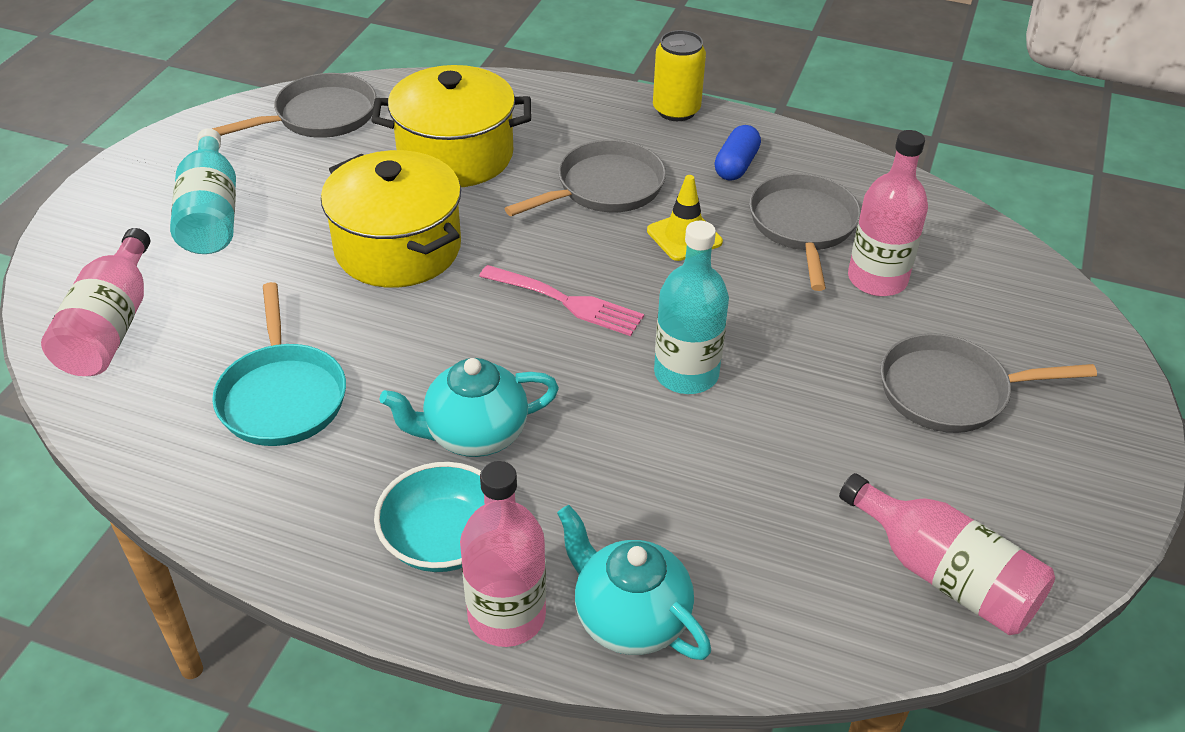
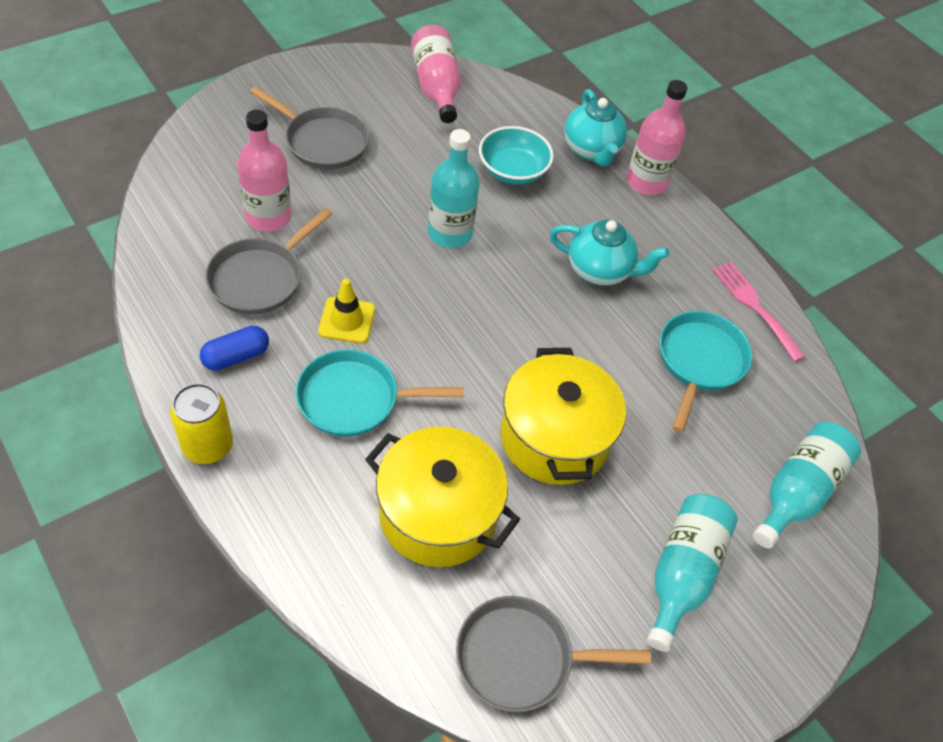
camera: 150 degrees left, 10 degrees up
(110, 326) = (797, 492): pink bottle -> turquoise bottle
(443, 540) = (654, 229): turquoise bowl -> turquoise bowl (513, 171)
(567, 302) = (474, 320): pink fork -> pink fork (754, 307)
(604, 188) = (355, 399): grey pan -> turquoise pan

